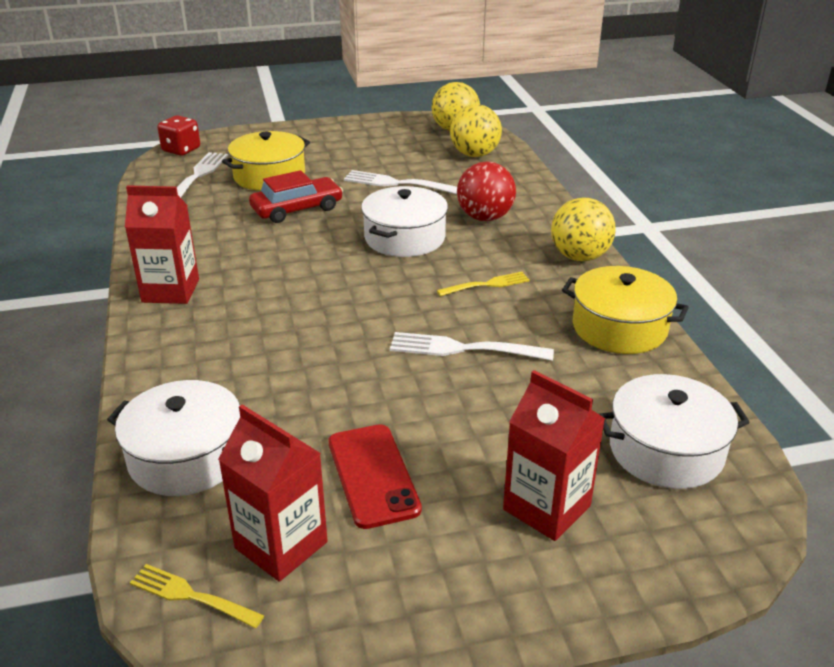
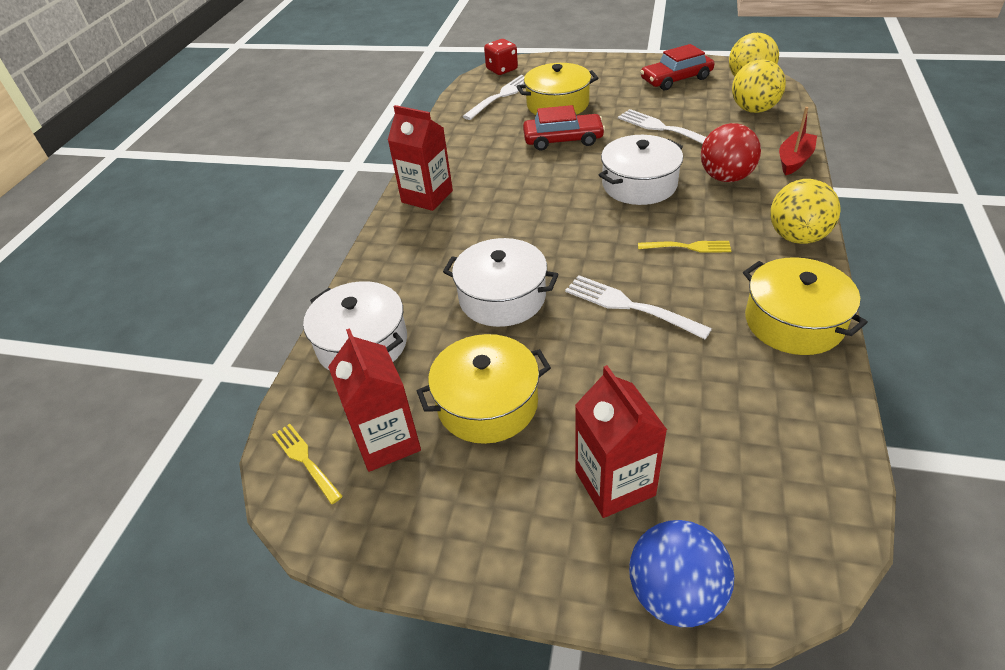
camera: 30 degrees right, 10 degrees up
(373, 475) = (487, 403): red phone -> yellow pot
(382, 137) = (676, 79): none -> red car
(538, 193) = (794, 160): none -> red boat
(658, 581) = (675, 594): none -> blue ball
(666, 450) = (764, 464): white pot -> white pot (502, 297)

